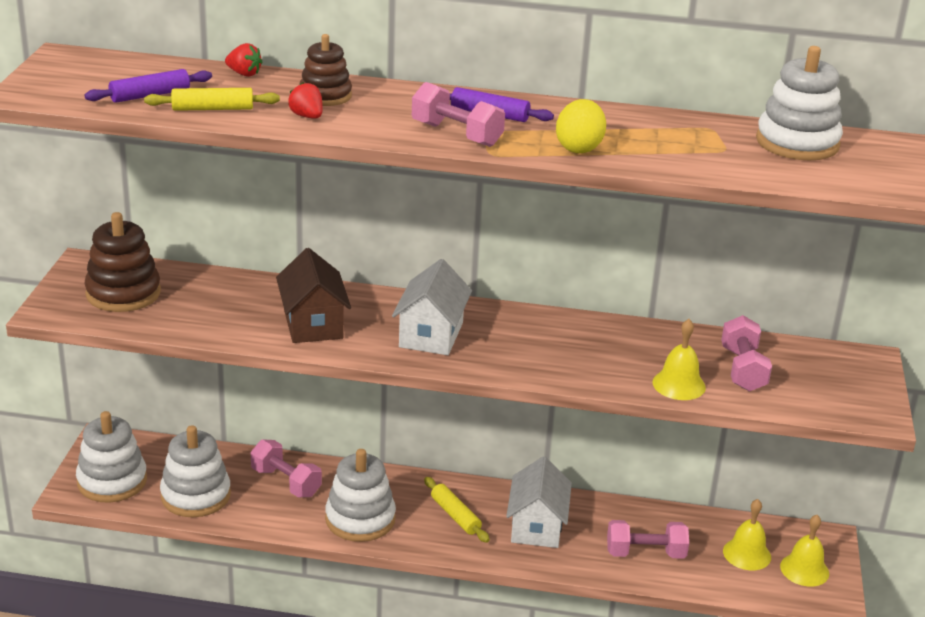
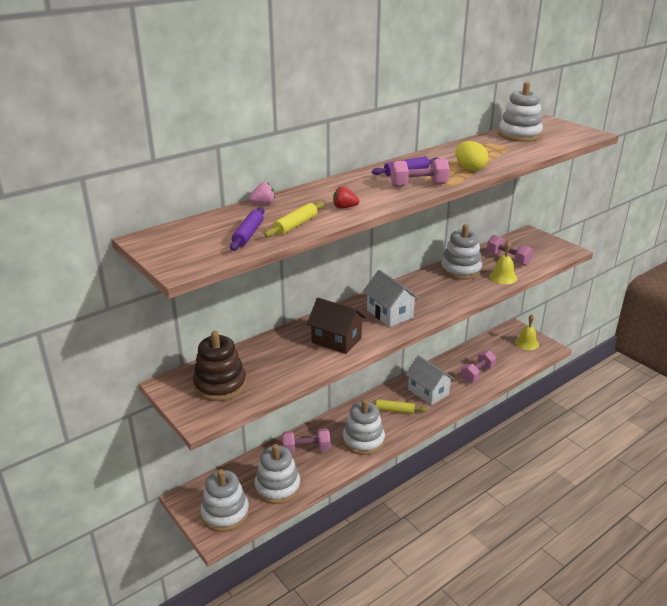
camera: 45 degrees left, 0 degrees up
(244, 74) = (263, 204): red strawberry -> pink strawberry
(325, 95) = (325, 195): brown stacking toy -> none
(639, 342) = (460, 270): none -> white stacking toy
(747, 554) = (504, 350): yellow bell -> none

